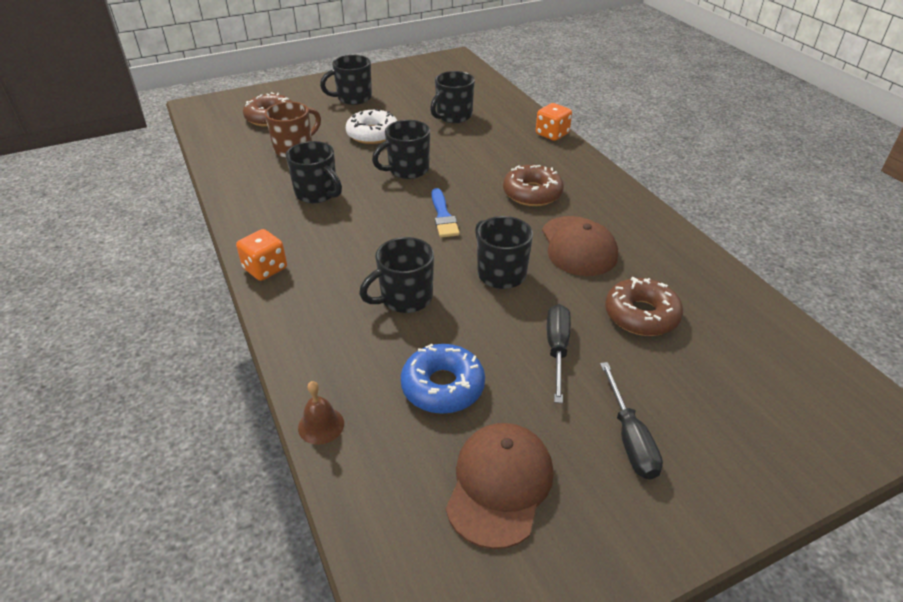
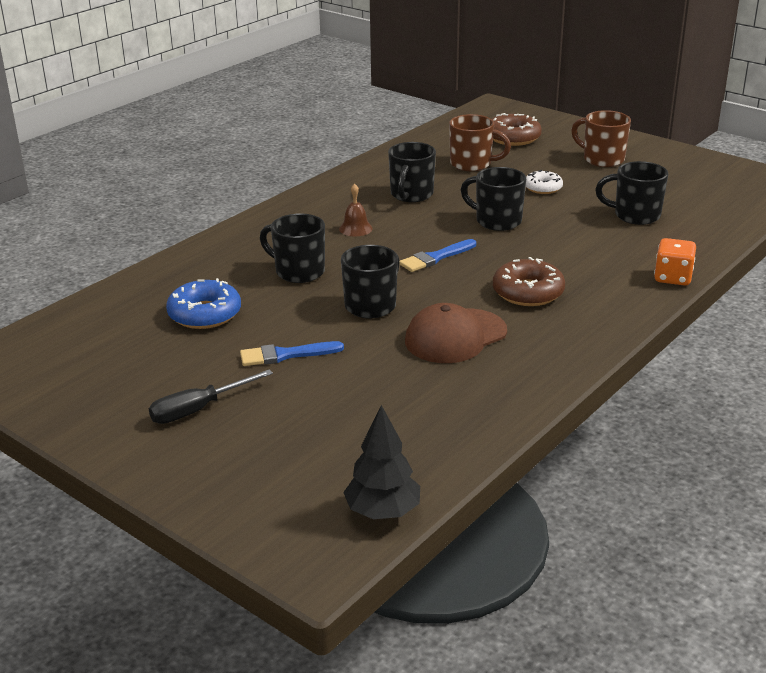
camera: 65 degrees right, 10 degrees down
(265, 269) = (288, 208): orange dice -> none
(321, 425) = (136, 279): brown bell -> brown bell (355, 228)
(353, 98) = (602, 159): black mug -> brown mug
(372, 134) = (543, 188): white donut -> white donut, size x0.64
(499, 485) = (118, 360): brown cap -> none
(557, 349) = (286, 355): black screwdriver -> blue brush
(641, 315) = (370, 390): brown donut -> none
(822, 360) = (383, 512): none -> black tree

